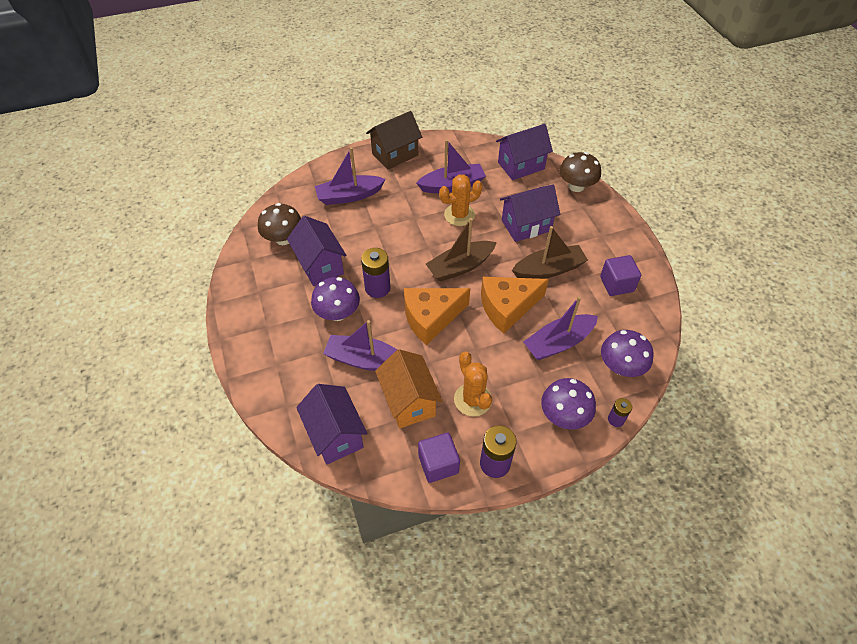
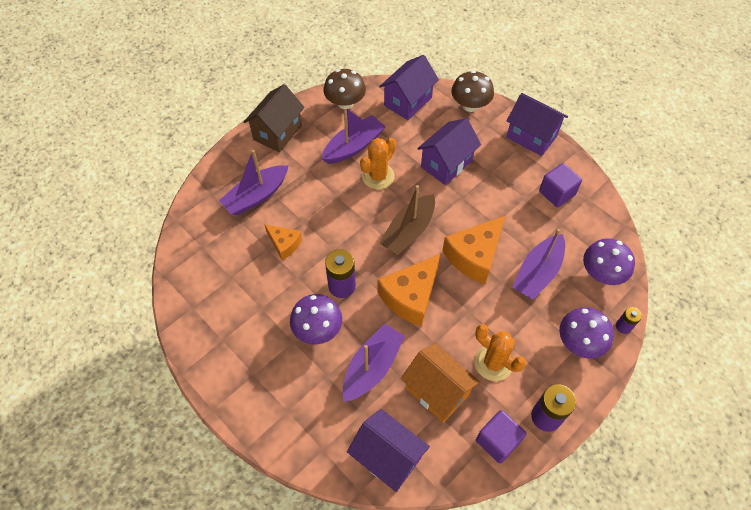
camera: 25 degrees left, 5 degrees up
(283, 239) = (214, 270): brown mushroom -> brown mushroom (345, 103)
(320, 265) = (270, 285): purple house -> purple house (531, 137)
(350, 239) = (284, 244): none -> orange cheese
(365, 360) = (372, 367): purple boat -> purple boat turned 135 degrees clockwise
(549, 269) = (490, 202): brown boat -> none

